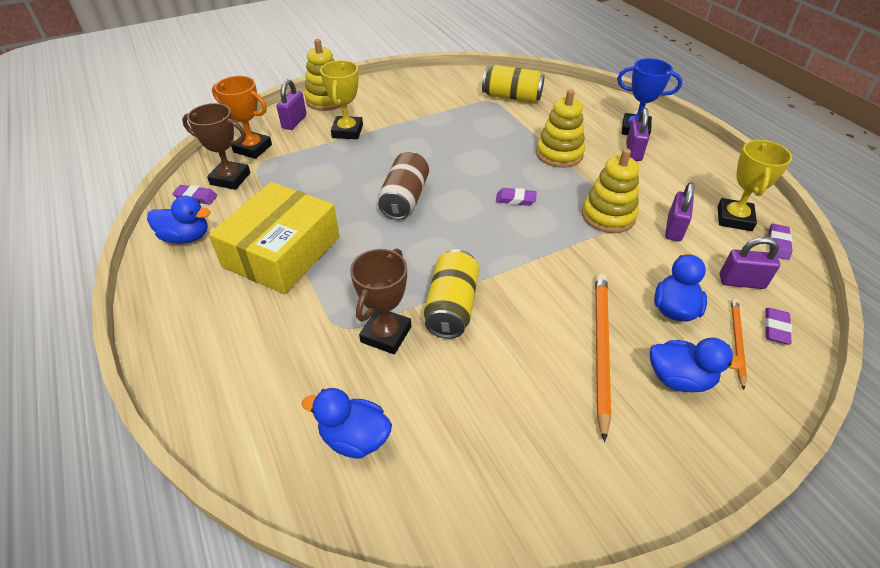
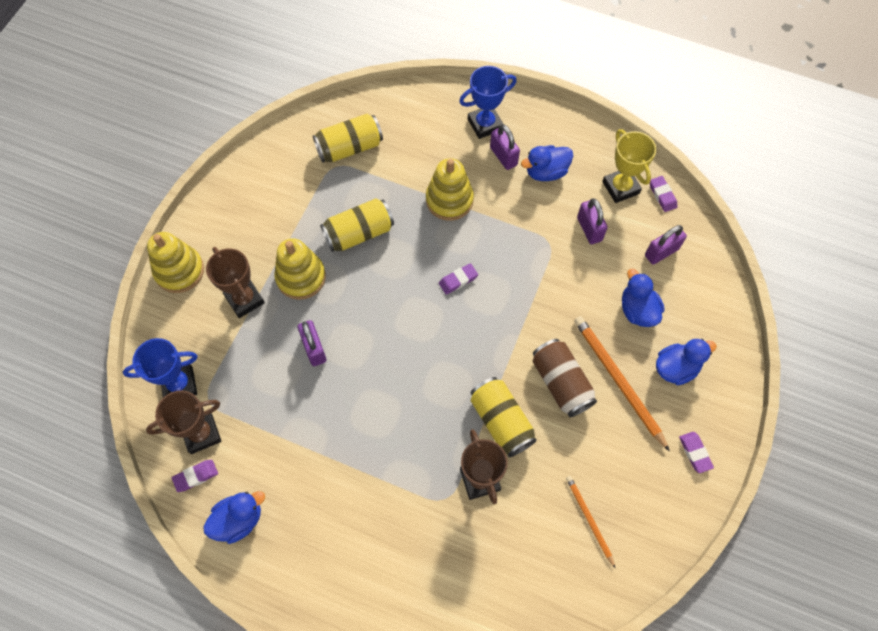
camera: 40 degrees left, 20 degrees up
(252, 148) = (179, 384): orange trophy -> blue trophy
(282, 252) = (333, 471): yellow box -> none
(294, 122) = (180, 323): purple padlock -> purple padlock (314, 349)
(347, 131) = (244, 299): yellow trophy -> brown trophy
(354, 438) = (532, 567): blue duck -> blue duck (546, 172)
(404, 199) = (373, 344): brown can -> brown can (561, 383)
(467, 138) = (359, 233): none -> yellow can
(608, 216) = (536, 248): yellow stacking toy -> yellow stacking toy (301, 277)
(737, 342) = (689, 311): orange pencil -> orange pencil (589, 519)
(775, 328) = (703, 281): purple eraser -> purple eraser (695, 453)

